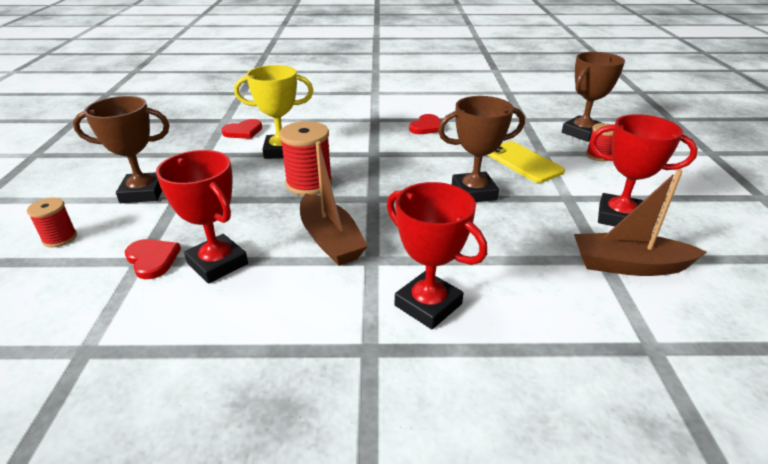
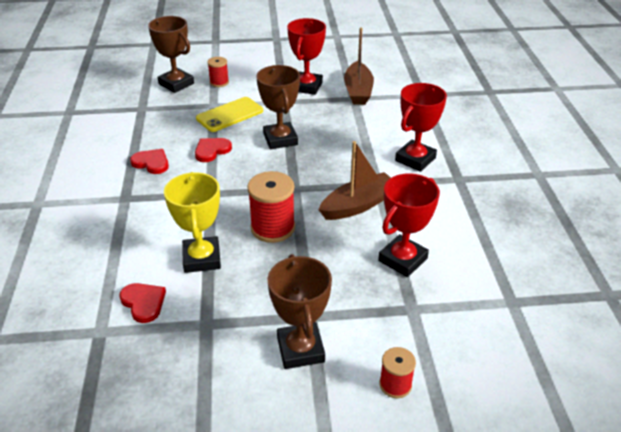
camera: 95 degrees left, 5 degrees up
(152, 259) = (408, 300): red heart -> red heart (211, 150)

